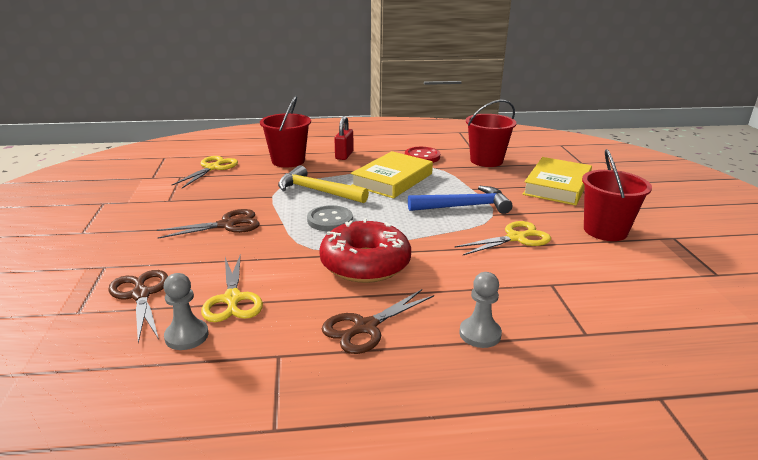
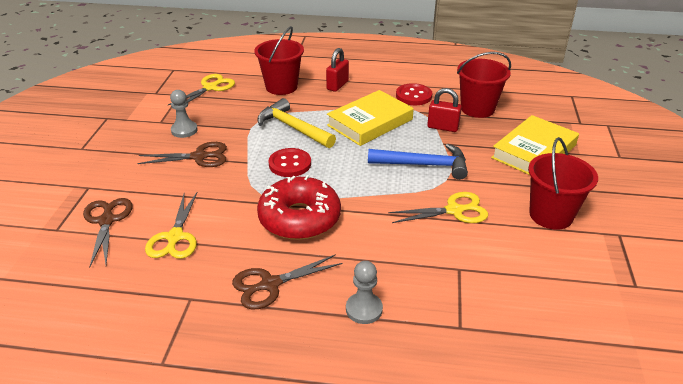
camera: 15 degrees right, 10 degrees up
(186, 336) = (128, 267): grey pawn -> grey pawn (184, 130)
(330, 220) = (290, 164): grey button -> red button
(463, 177) = (442, 127): none -> red padlock

